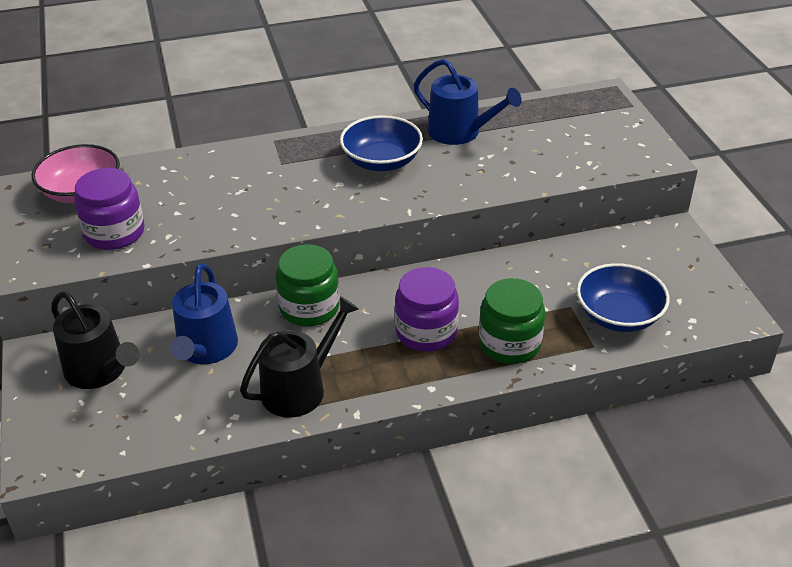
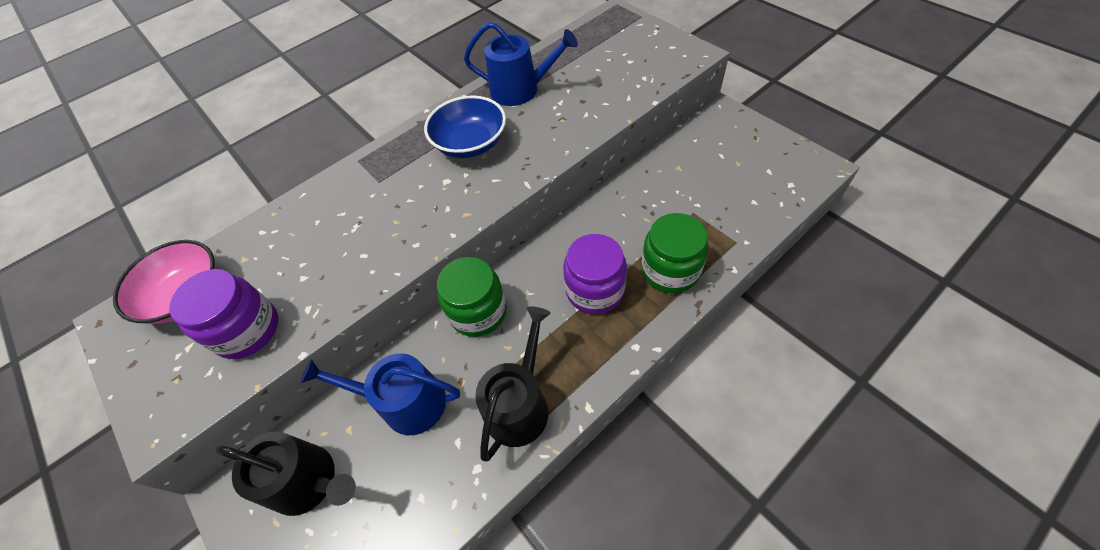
camera: 20 degrees left, 15 degrees up
(206, 349) = (406, 403): blue watering can -> blue watering can turned 120 degrees clockwise
(618, 315) = (735, 204): blue bowl -> none

